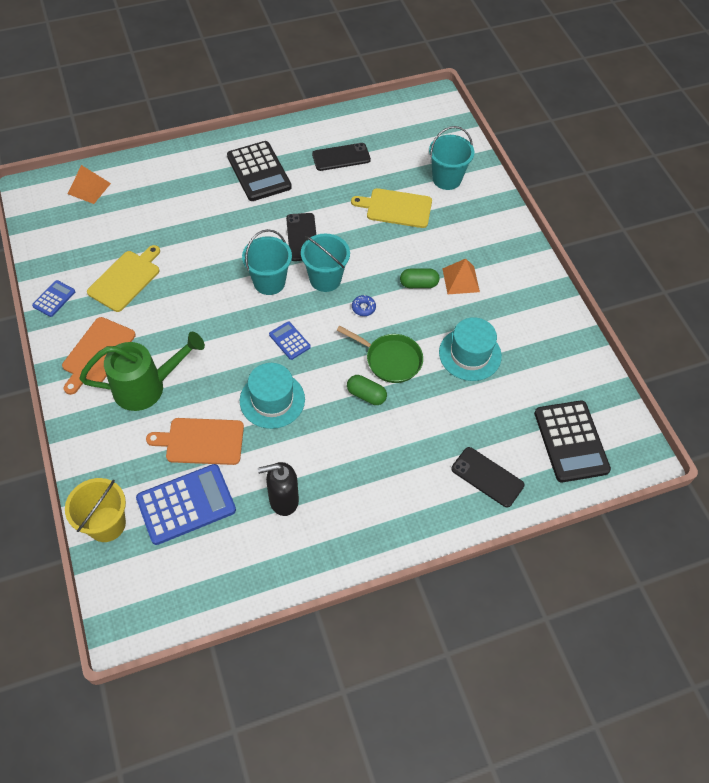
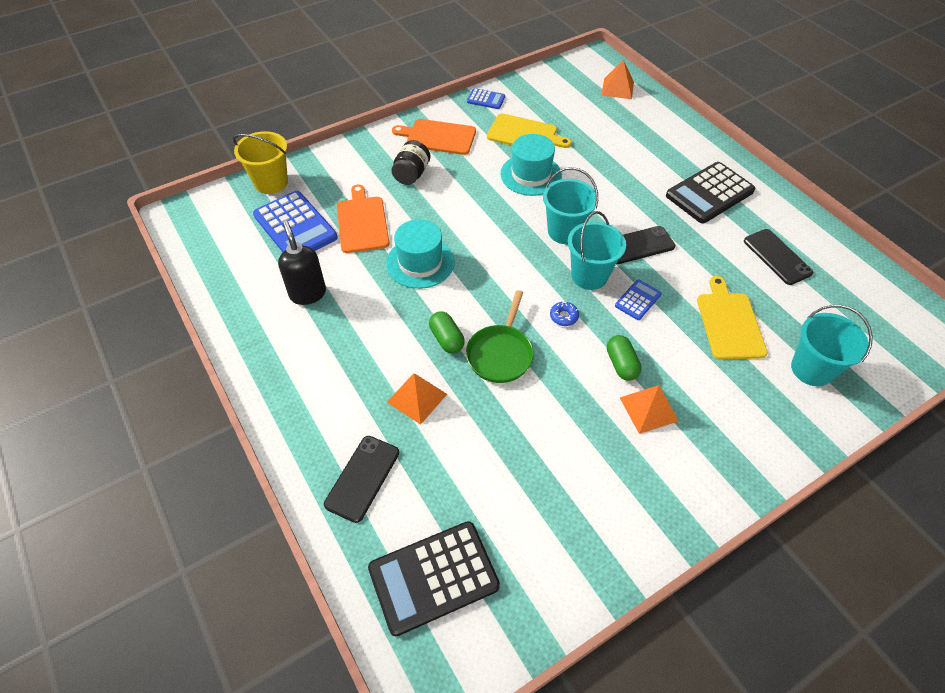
camera: 80 degrees right, 5 degrees down
(147, 387) = (411, 174): green watering can -> black jar
(289, 341) = (496, 262): blue calculator -> blue calculator (638, 300)
(366, 395) = (446, 339): green capsule -> green capsule turned 45 degrees counterclockwise
(420, 427) = (417, 398): none -> orange pyramid
(470, 354) = (535, 435): turquoise hat -> turquoise hat (531, 175)

